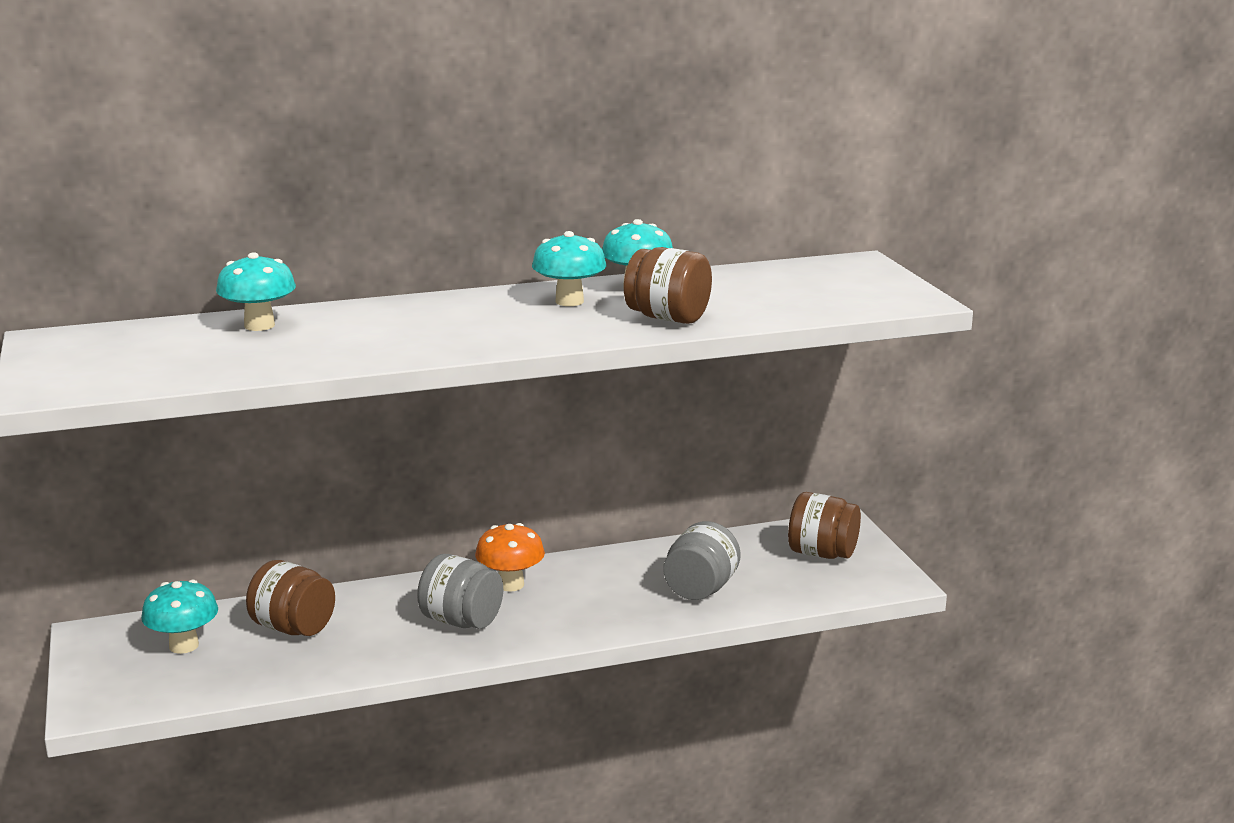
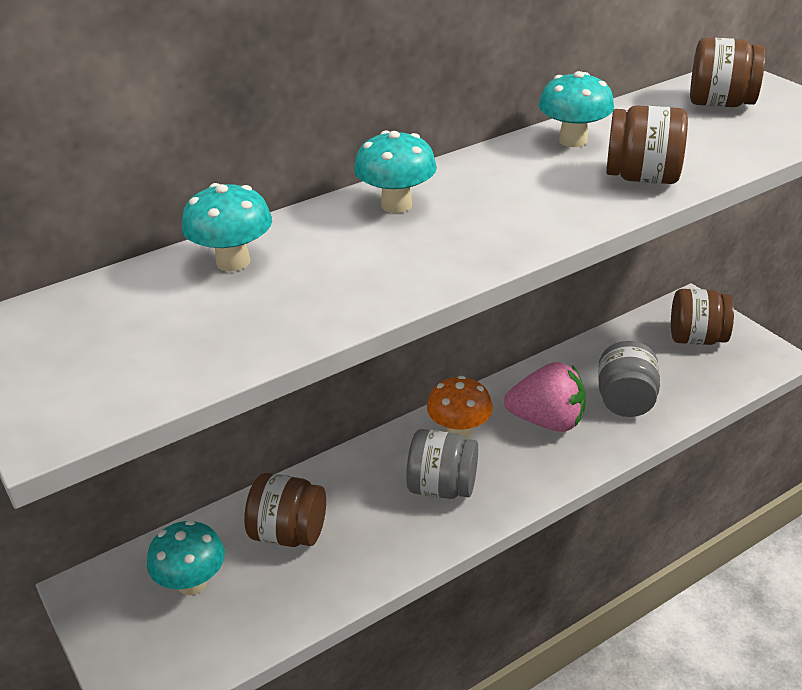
camera: 15 degrees left, 15 degrees up
(569, 301) = (526, 170): turquoise mushroom -> turquoise mushroom (396, 205)
(606, 591) = (547, 421): none -> pink strawberry
(813, 279) = (720, 104): none -> brown jar

